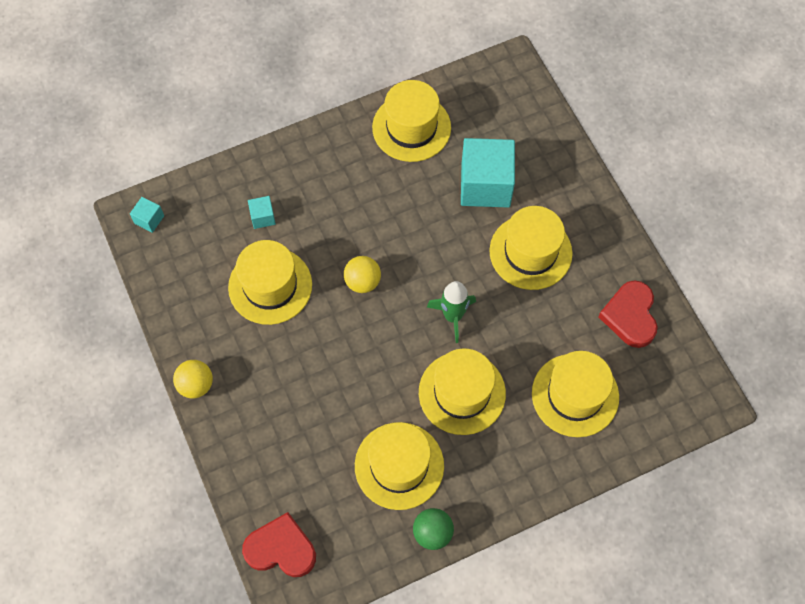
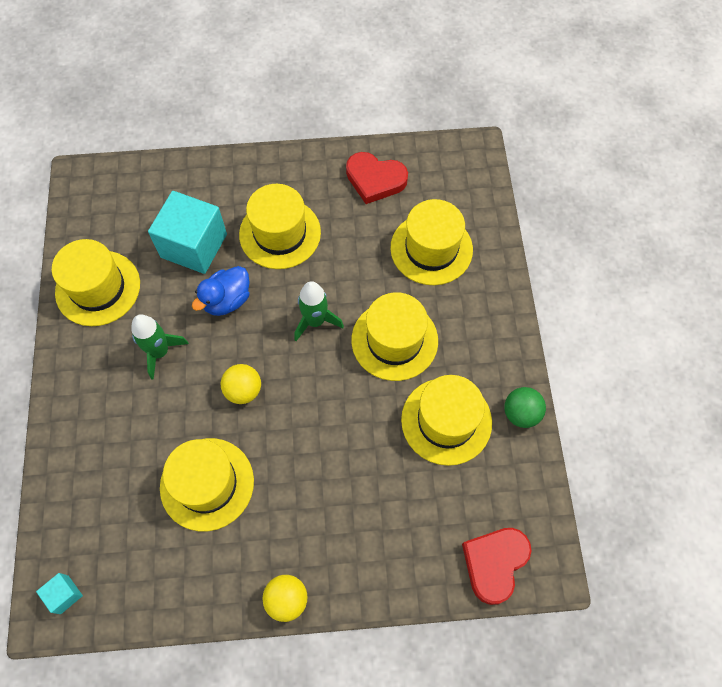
camera: 70 degrees left, 0 degrees up
(263, 217) = (124, 466): turquoise cube -> none
(372, 201) = (160, 352): none -> green rocket
(442, 234) = (227, 300): none -> blue duck

